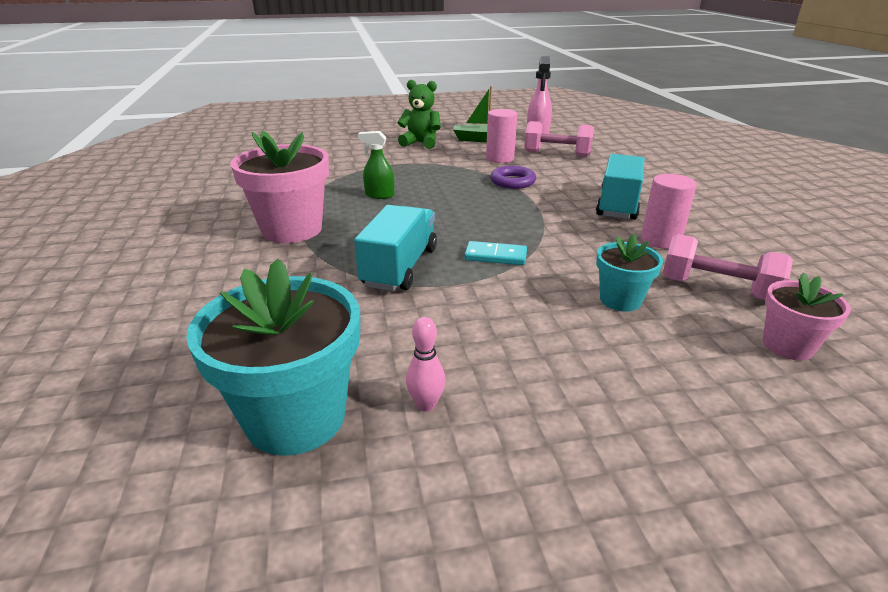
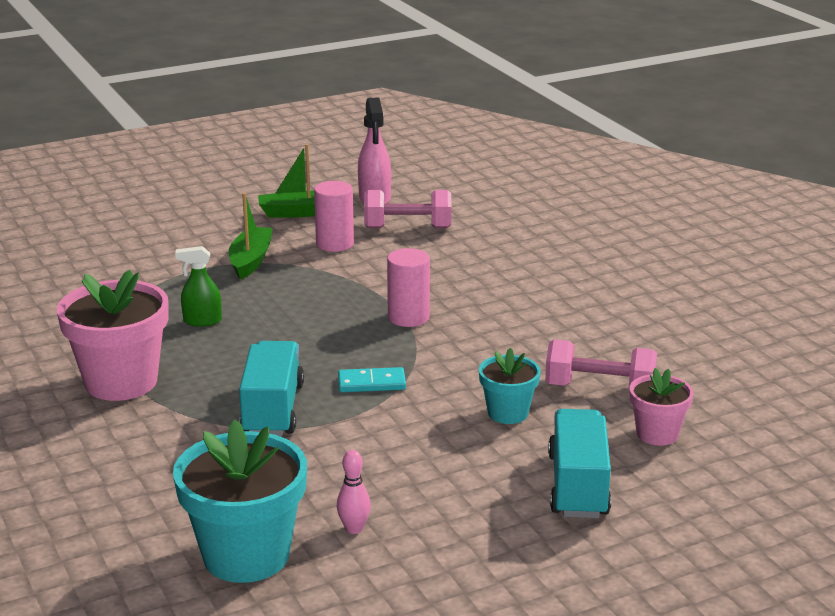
camera: 15 degrees left, 5 degrees down
(421, 143) = (216, 228): green teddy bear -> none
(435, 162) = (250, 260): none -> green boat
(512, 181) = (362, 280): purple ring -> none
(618, 205) = (494, 299): turquoise truck -> turquoise truck (578, 486)
(660, 240) = (544, 340): pink cylinder -> pink cylinder (408, 317)

